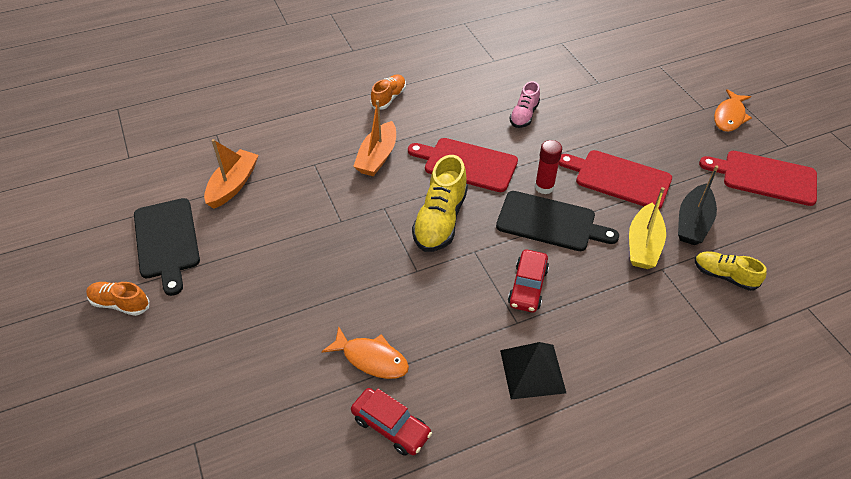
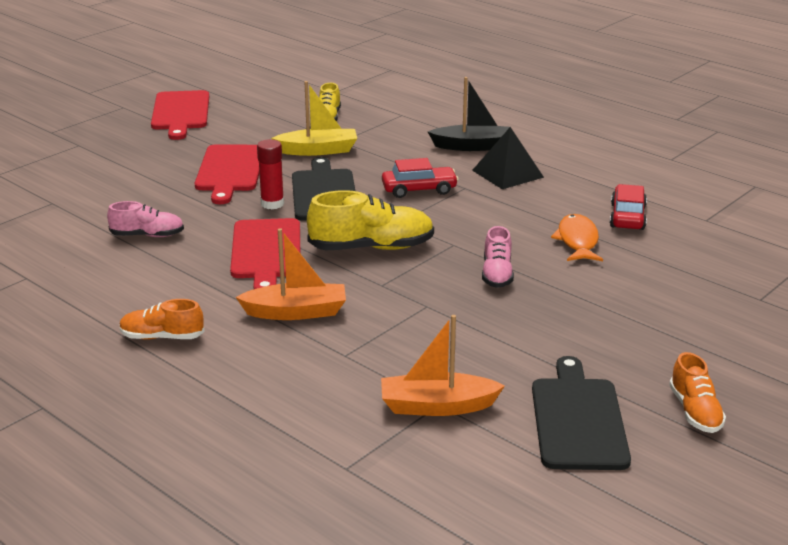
camera: 115 degrees left, 20 degrees down
(167, 241) = (578, 419): black cutting board -> black cutting board turned 45 degrees counterclockwise
(355, 277) = (497, 274): none -> pink shoe
(693, 223) = (270, 134): black boat -> black boat (473, 146)
(729, 116) = (87, 133): orange fish -> none

